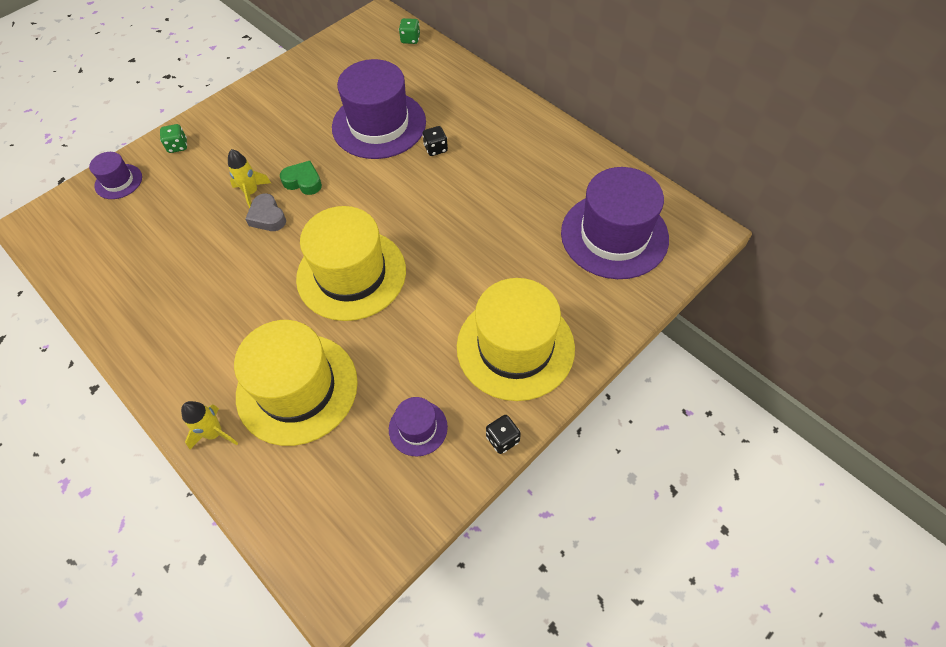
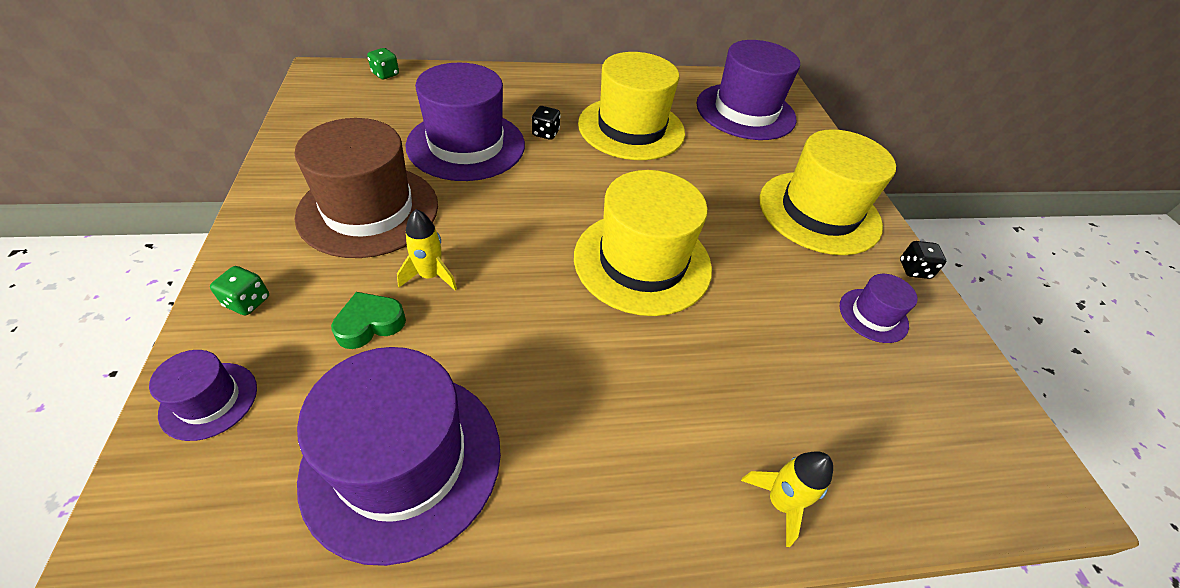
camera: 60 degrees left, 10 degrees down
(134, 266) = (403, 460): none -> purple hat
(267, 217) = (486, 282): grey heart -> none
(277, 133) = (369, 210): none -> brown hat
(297, 388) = (763, 383): yellow hat -> yellow hat (631, 128)
(303, 181) = (471, 229): green heart -> green heart (370, 324)

